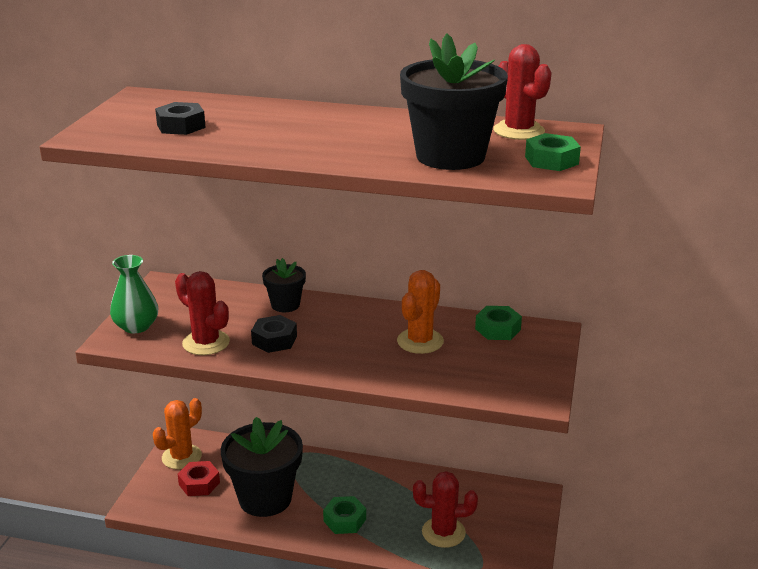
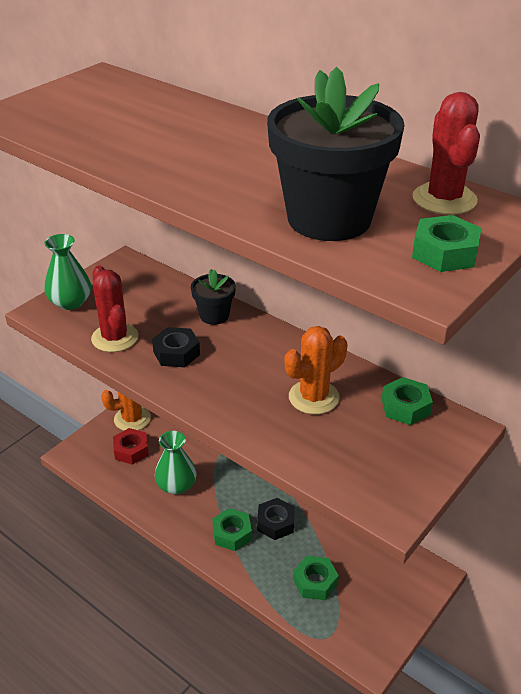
camera: 25 degrees right, 10 degrees up
(181, 126) = (97, 119): black nut -> black nut (276, 523)
(265, 498) = (176, 485): black flower pot -> green vase
(443, 532) = (315, 582): red cactus -> green nut

